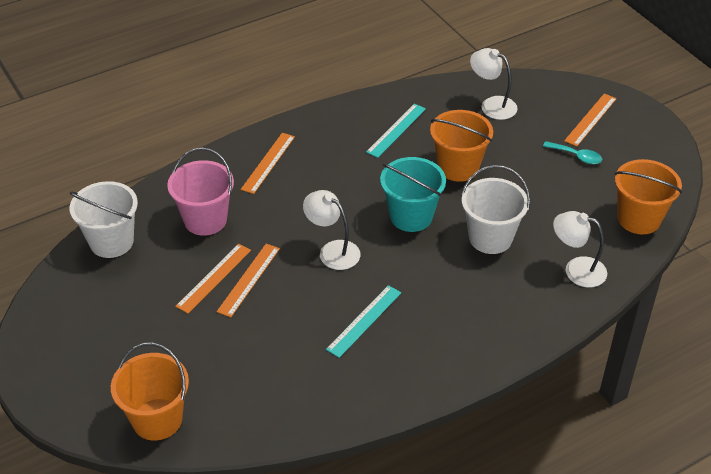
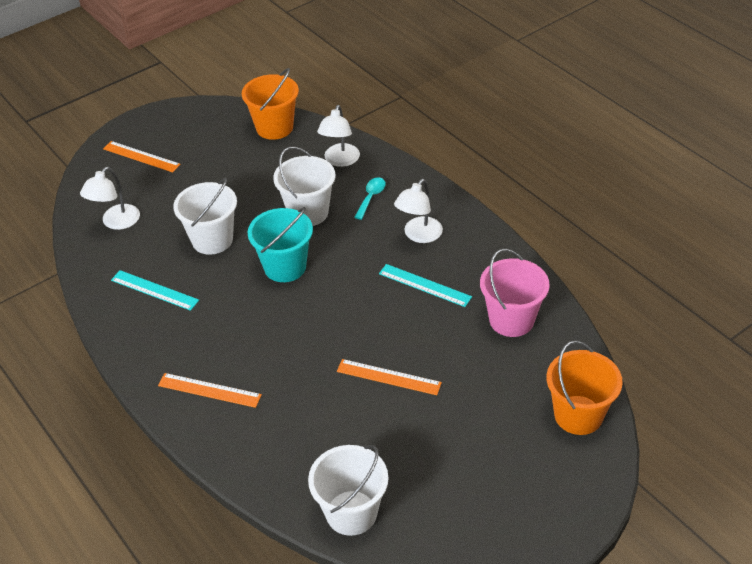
camera: 95 degrees left, 0 degrees up
(205, 220) = (306, 430): pink bucket -> pink bucket (511, 320)
(214, 278) = (391, 406): orange ruler -> none
(332, 251) = (339, 318): white lamp -> white lamp (419, 235)
(458, 167) = (212, 240): orange bucket -> white bucket
(576, 156) = (194, 164): turquoise spoon -> turquoise spoon (371, 197)

